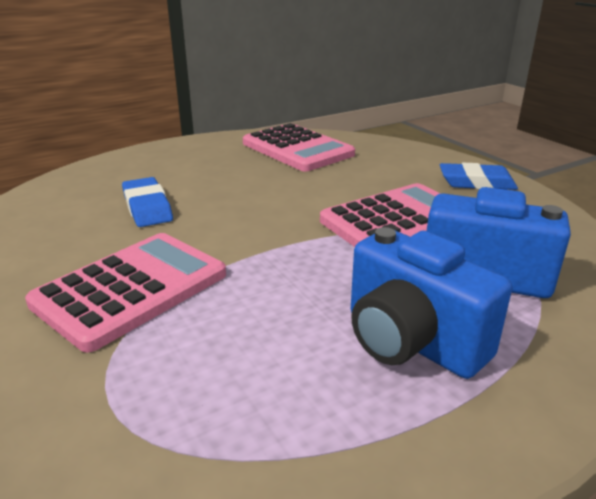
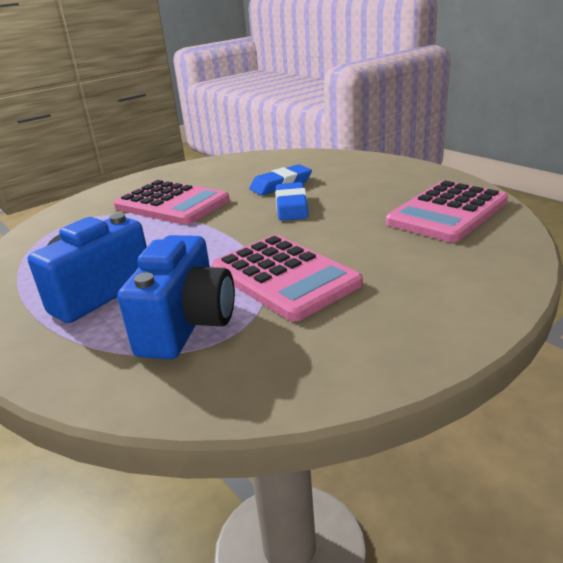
camera: 85 degrees right, 0 degrees up
(476, 183) = (415, 324): blue eraser -> blue eraser (291, 206)

